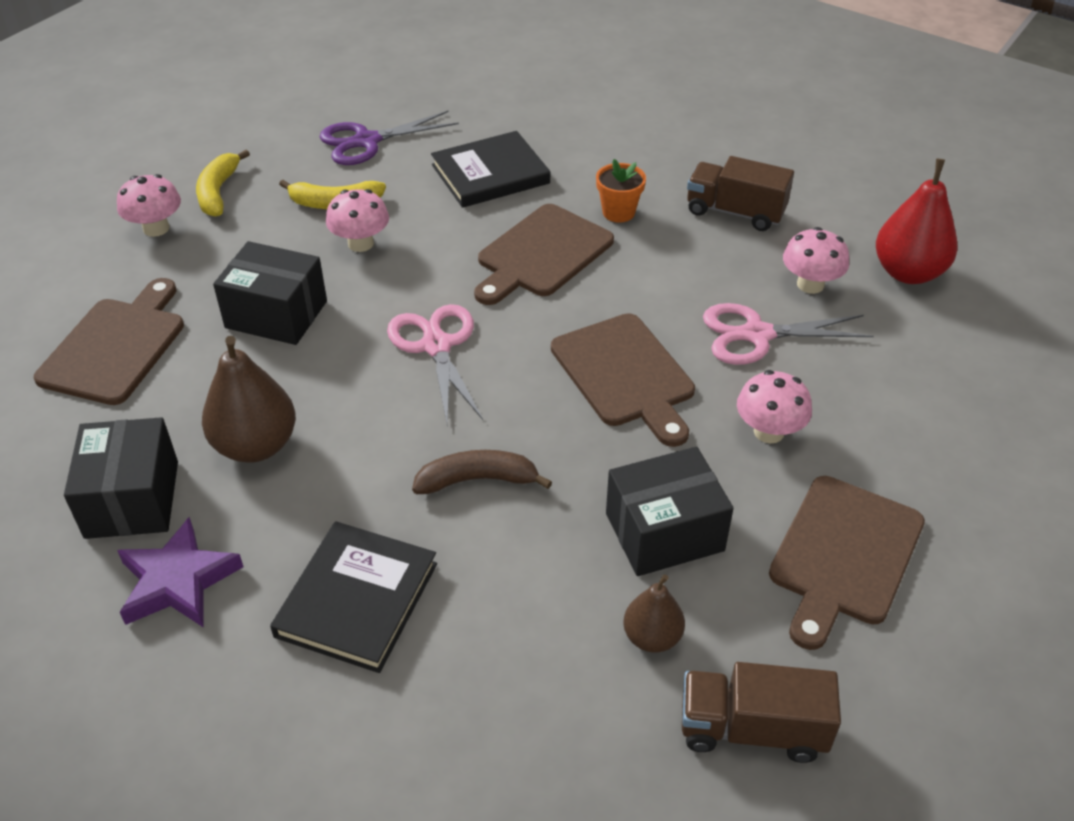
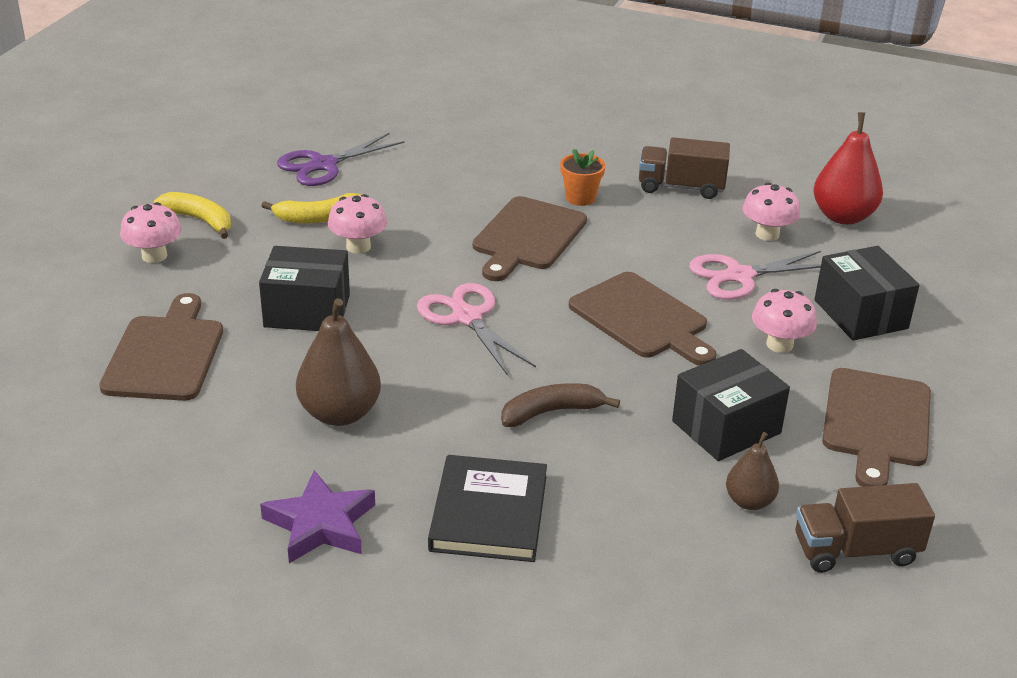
camera: 15 degrees left, 10 degrees down
(132, 499) = (245, 469): black box -> black box (860, 314)
(218, 192) = (200, 220): yellow banana -> yellow banana turned 135 degrees clockwise
(490, 174) = (452, 180): black book -> none

